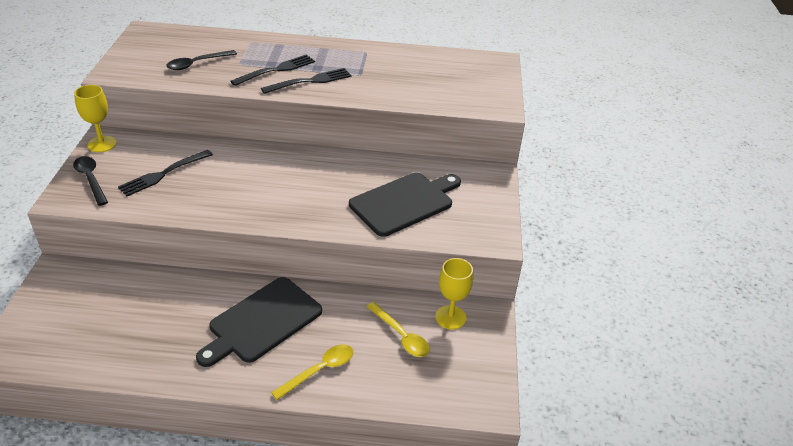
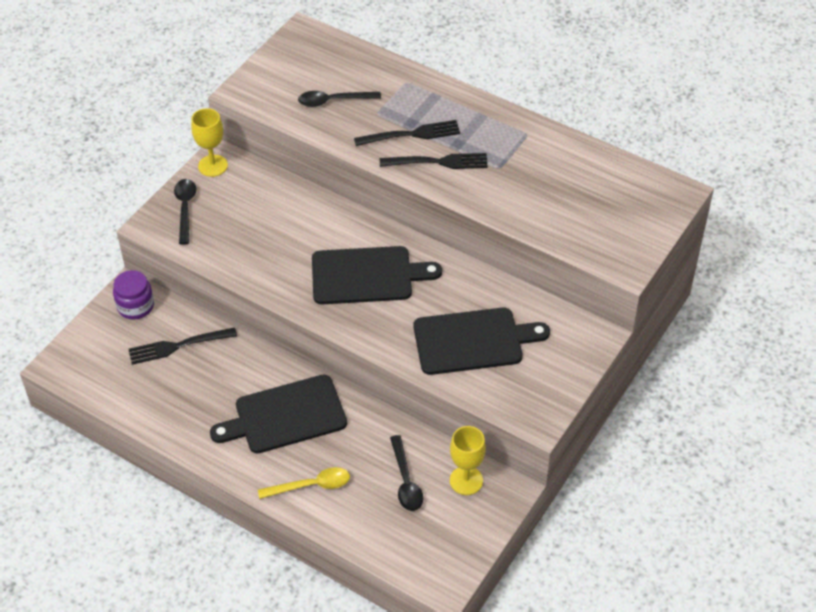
camera: 30 degrees right, 10 degrees up
(67, 280) = (135, 306): none -> purple jar
(163, 174) = (254, 224): black fork -> black fork (178, 346)
(286, 183) = (367, 275): none -> black cutting board
(401, 336) = (406, 481): yellow spoon -> black spoon

